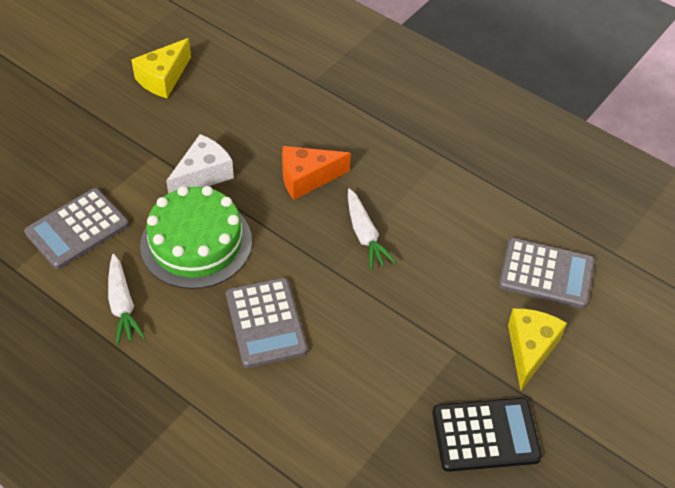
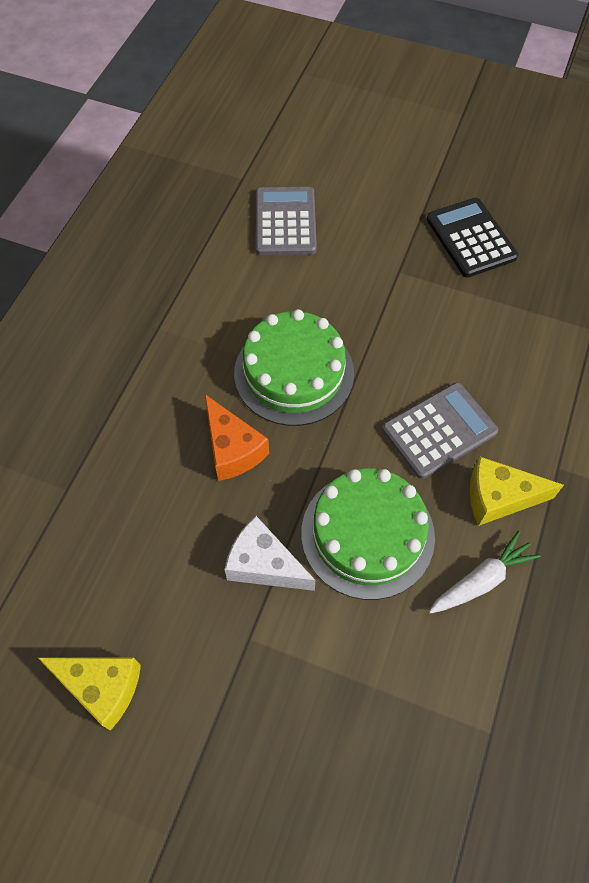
camera: 105 degrees left, 10 degrees up
(77, 229) = (401, 683): grey calculator -> none
(365, 235) = (294, 373): white carrot -> green cake
(530, 349) = (373, 222): yellow cheese -> yellow cheese (499, 498)

